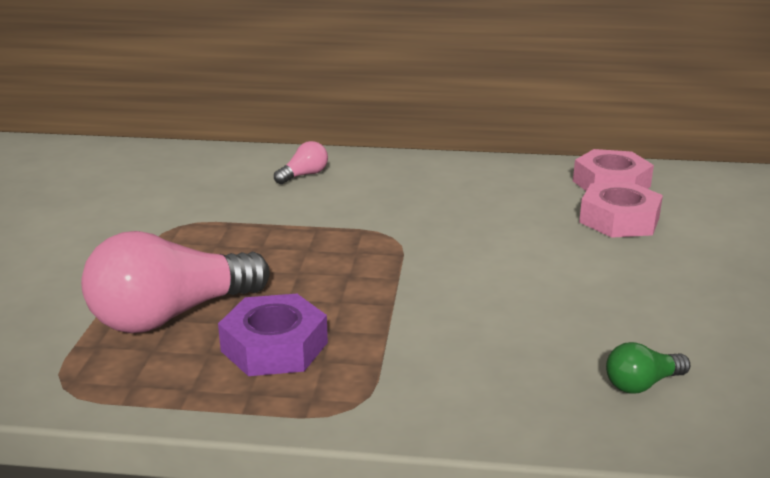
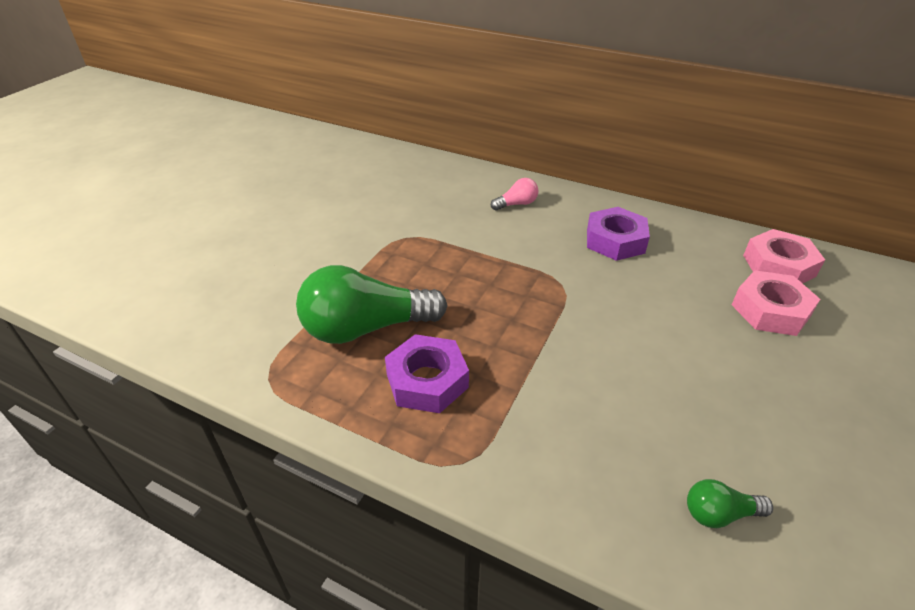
camera: 20 degrees right, 15 degrees up
(171, 315) = (366, 328): pink light bulb -> green light bulb
(433, 190) = (615, 241): none -> purple nut

